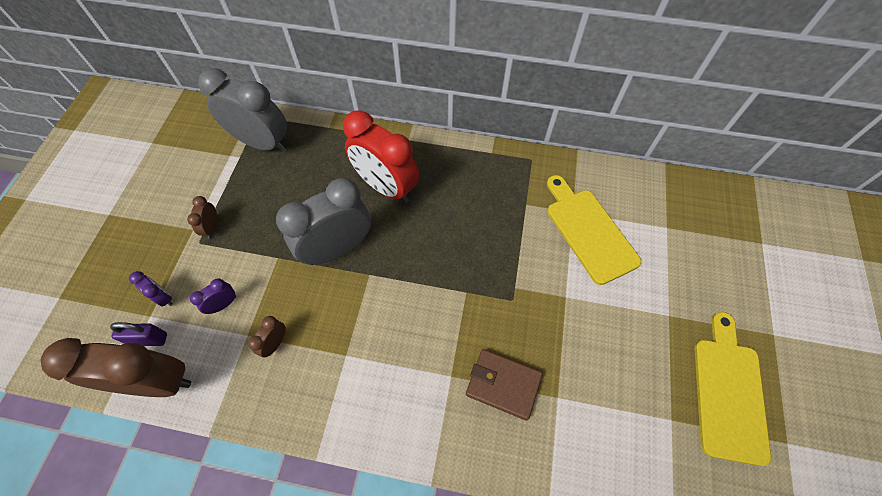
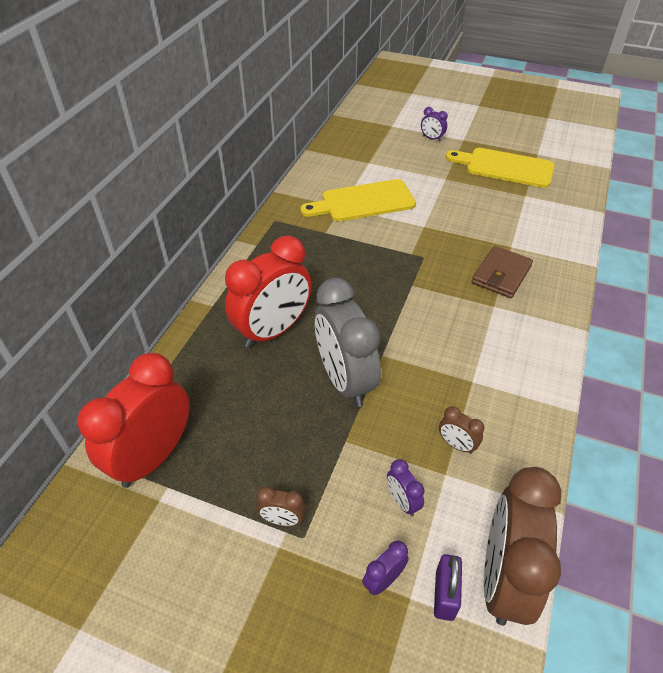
camera: 80 degrees left, 15 degrees down
(262, 143) = (153, 457): grey clock -> red clock
(755, 294) = (432, 138): none -> purple clock

